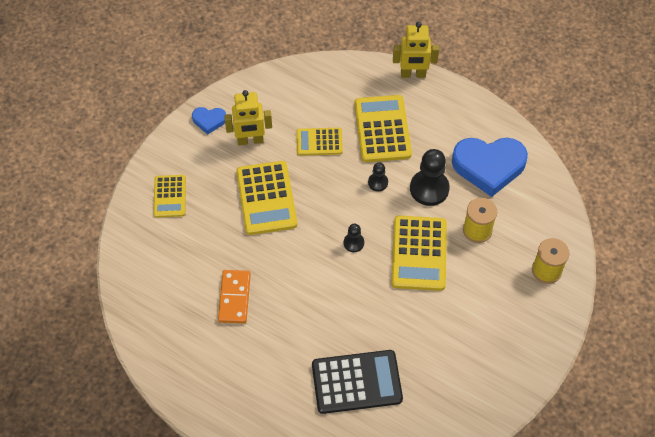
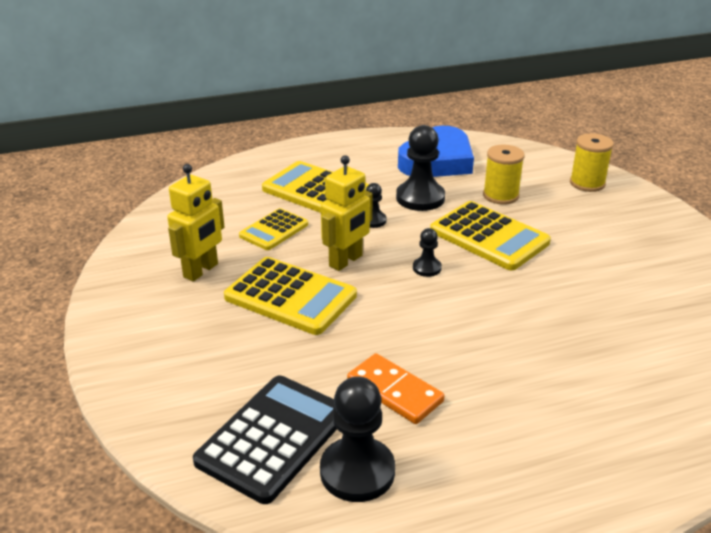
camera: 50 degrees left, 25 degrees down
(169, 318) = (357, 471): none -> black pawn
(170, 196) = (177, 369): yellow calculator -> none
(209, 121) = (129, 285): blue heart -> none
(356, 382) = (618, 354): black calculator -> black calculator (273, 438)
(413, 74) = (283, 150): yellow robot -> yellow robot (346, 261)

